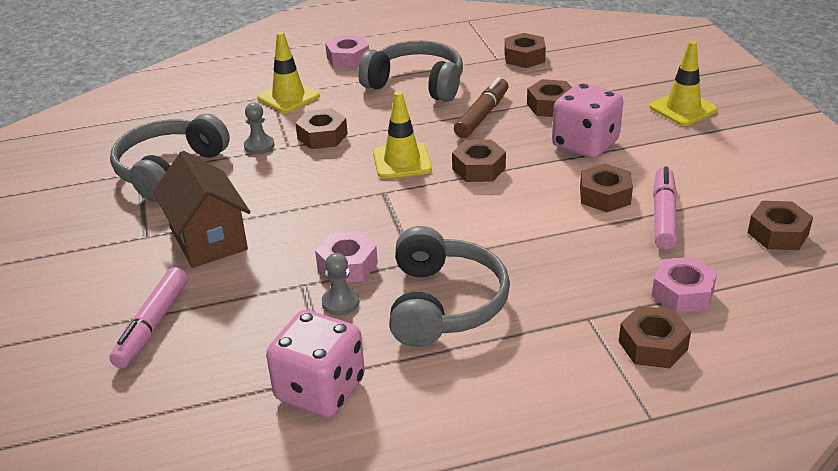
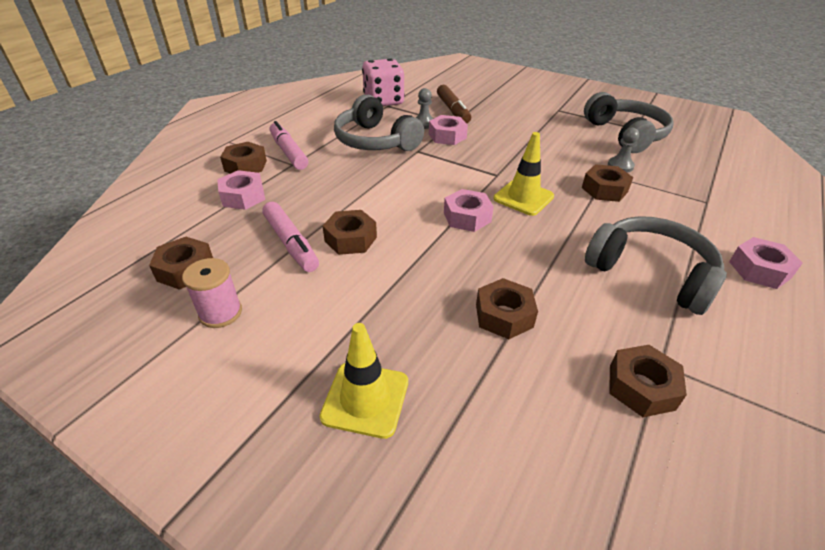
camera: 135 degrees right, 5 degrees up
(152, 325) = (482, 92): pink marker -> pink marker (289, 152)
(208, 239) = (530, 119): brown house -> none
(288, 97) = (695, 206): yellow traffic cone -> none
(416, 84) = (651, 273): grey headphones -> grey headphones turned 120 degrees counterclockwise
(478, 168) = (467, 217): brown nut -> pink nut
(482, 115) = (541, 267): brown marker -> brown marker (453, 110)
(585, 144) = (417, 282): pink dice -> none
(757, 187) = (220, 313): none -> pink spool

